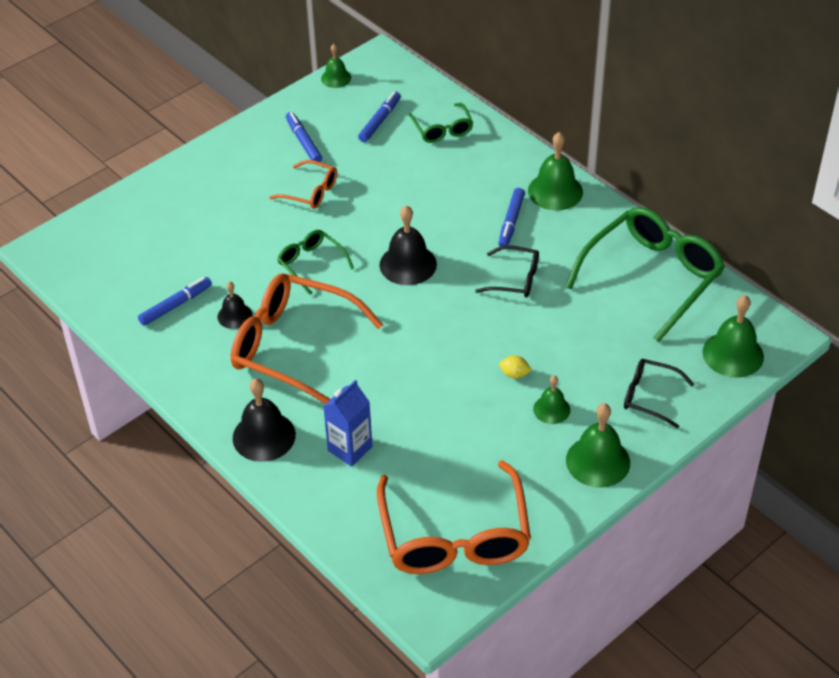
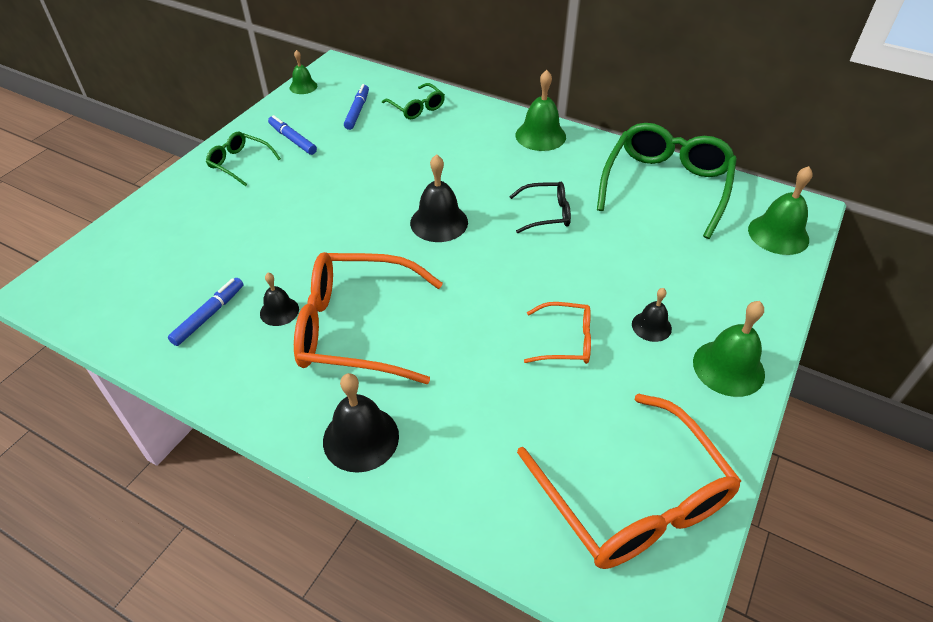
camera: 20 degrees left, 0 degrees up
(310, 192) = (316, 179): orange glasses -> orange glasses (566, 341)
(311, 264) = (342, 242): green glasses -> green glasses (239, 163)
(350, 449) = (466, 426): blue carton -> none
(511, 222) = (516, 167): blue marker -> none
(514, 374) = (595, 300): yellow lemon -> none
(551, 409) = (651, 326): green bell -> black bell
(649, 396) = (733, 290): black glasses -> none

